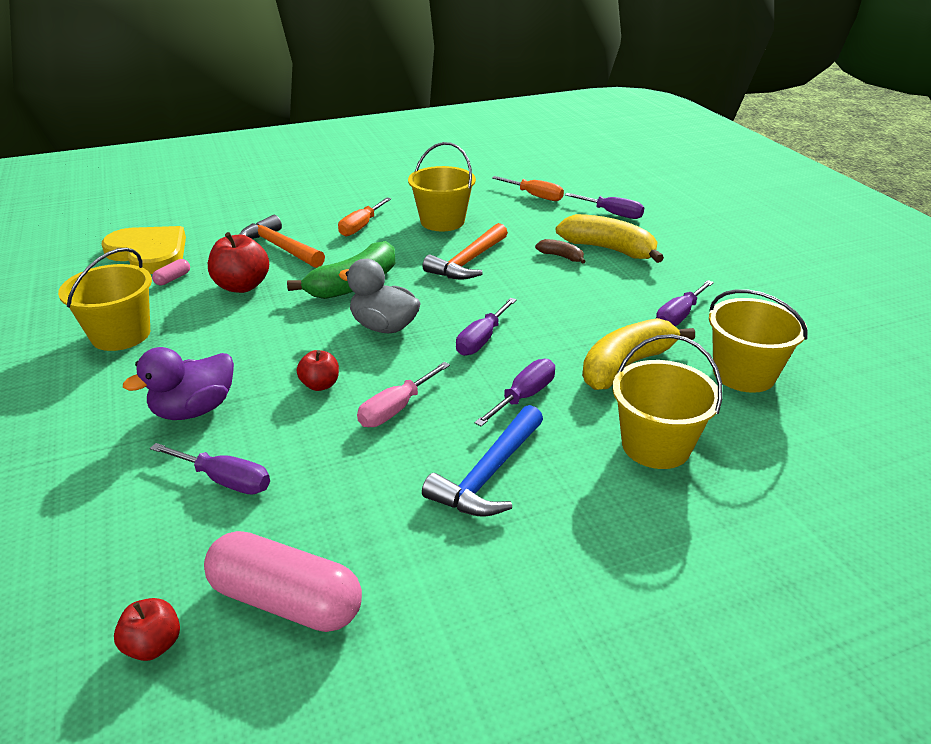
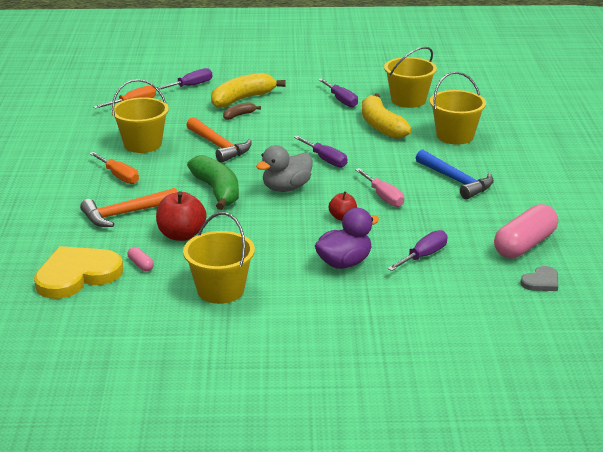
camera: 70 degrees left, 5 degrees down
(153, 645) = (541, 282): red apple -> grey heart
(194, 410) = (344, 263): purple duck -> purple duck turned 105 degrees counterclockwise
(524, 396) = (393, 159): purple screwdriver -> none

